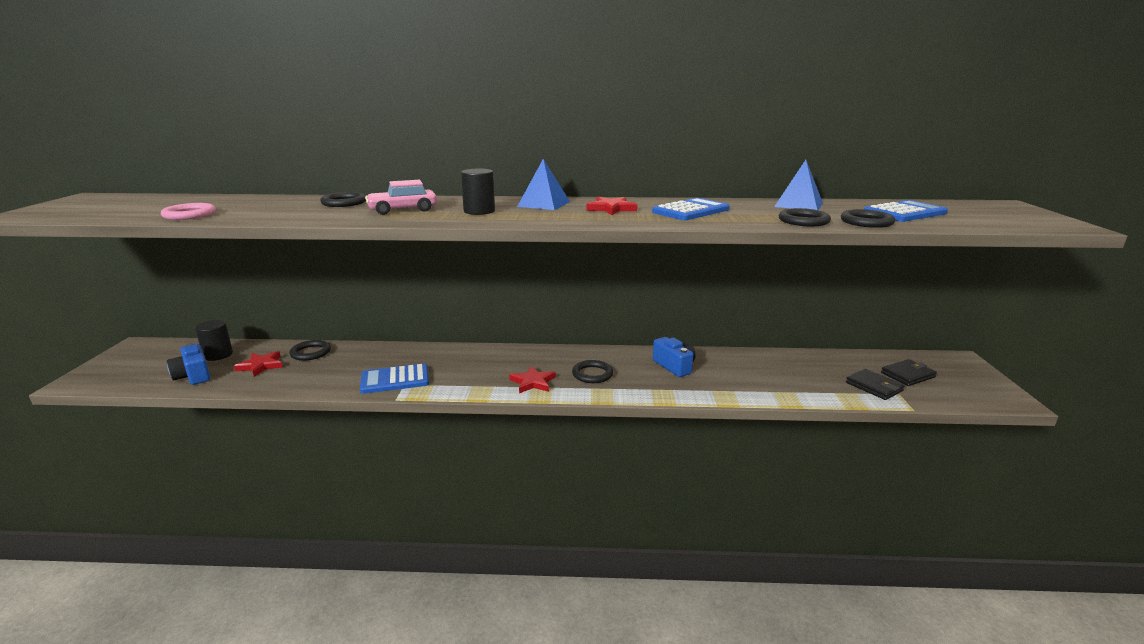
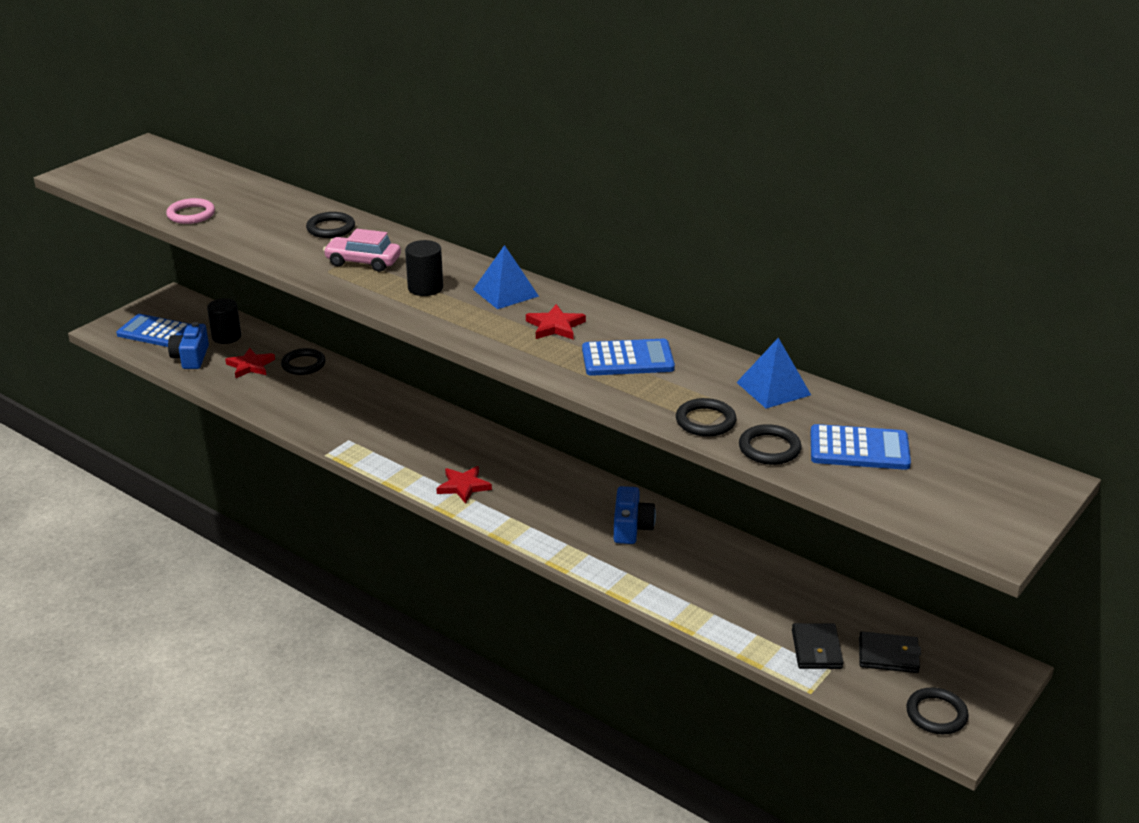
camera: 35 degrees right, 10 degrees up
(395, 380) = (345, 430): blue calculator -> blue calculator (155, 332)
(592, 374) = (532, 501): black ring -> black ring (936, 714)

